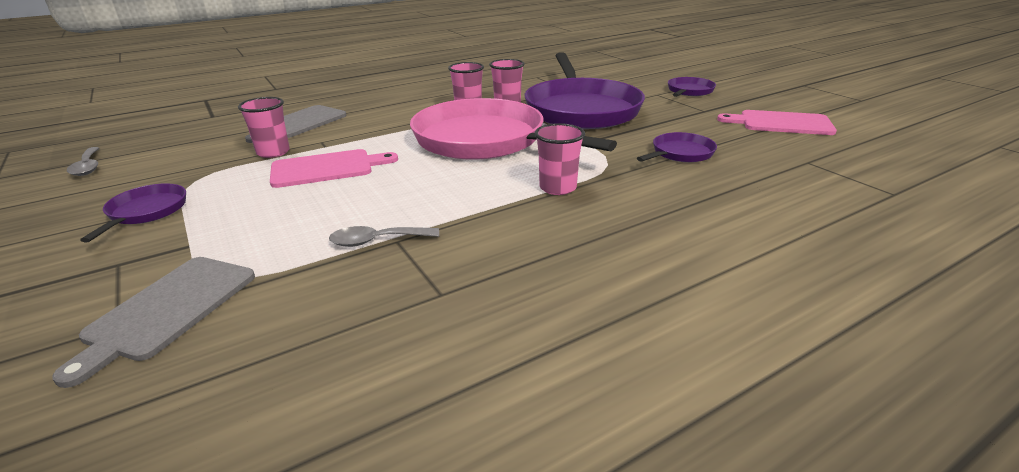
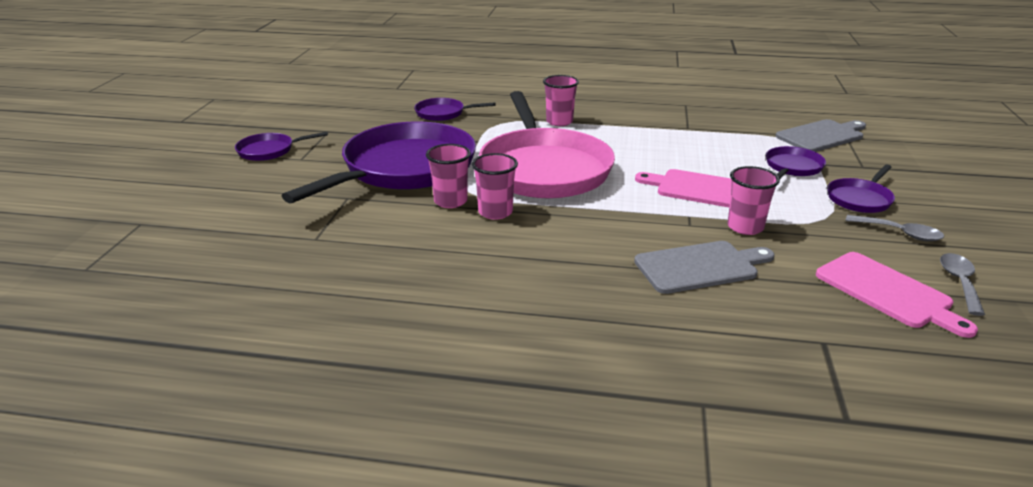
camera: 140 degrees left, 0 degrees up
(227, 226) = (792, 167): none -> purple pan
(377, 241) = (699, 131): grey spoon -> grey spoon (900, 233)
(781, 123) = (323, 106): pink cutting board -> pink cutting board (887, 292)

